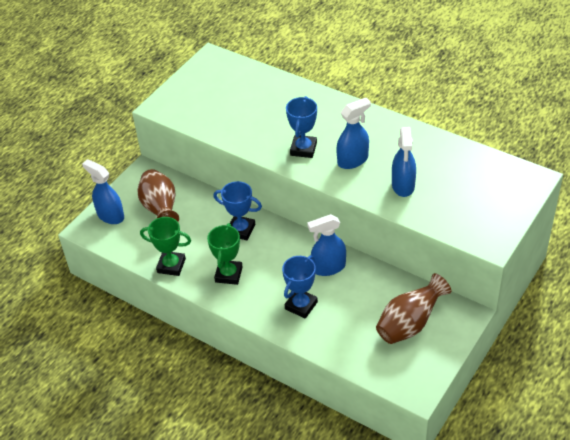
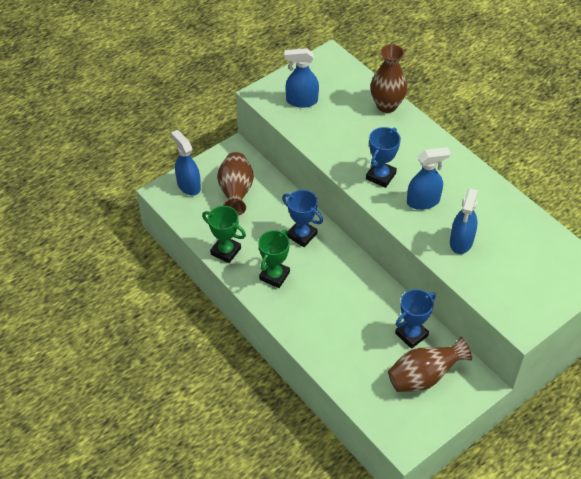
camera: 15 degrees right, 5 degrees up
(283, 86) = (386, 105): none -> brown vase
(301, 305) = (329, 327): blue trophy -> blue trophy (411, 334)
(328, 267) = (369, 297): blue spray bottle -> blue spray bottle (301, 101)

